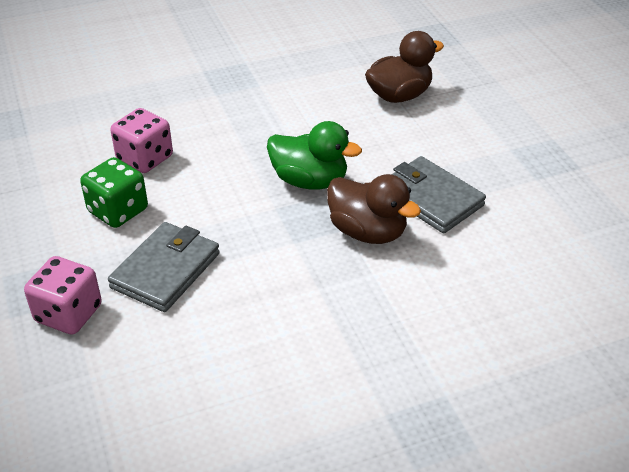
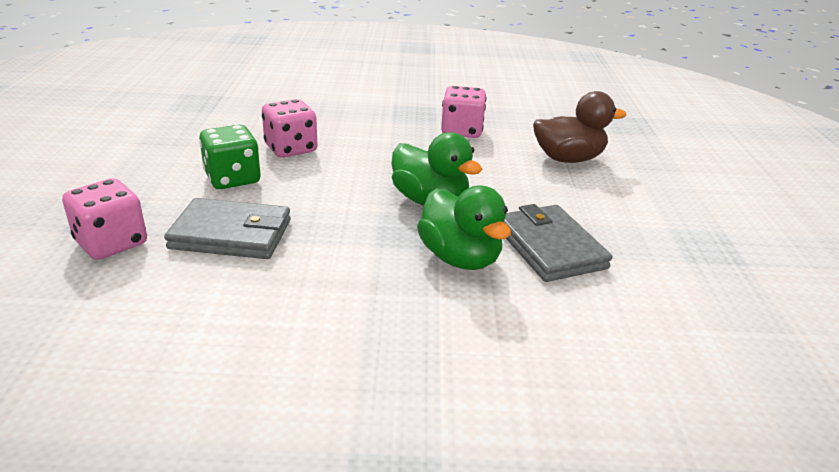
camera: 20 degrees right, 10 degrees down
(165, 270) = (231, 234): grey wallet -> grey wallet turned 45 degrees clockwise
(288, 88) = (461, 131): none -> pink dice
(367, 232) = (460, 258): brown duck -> green duck

